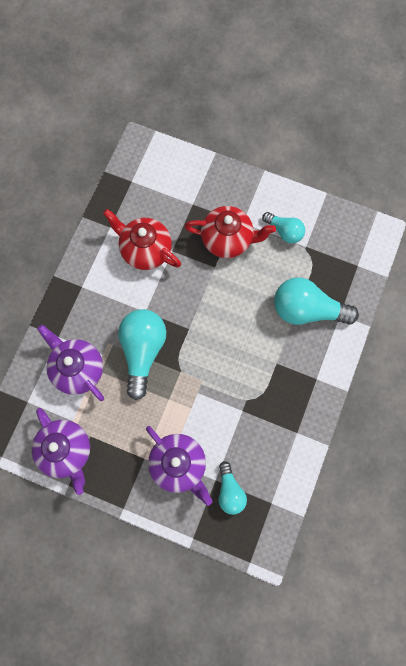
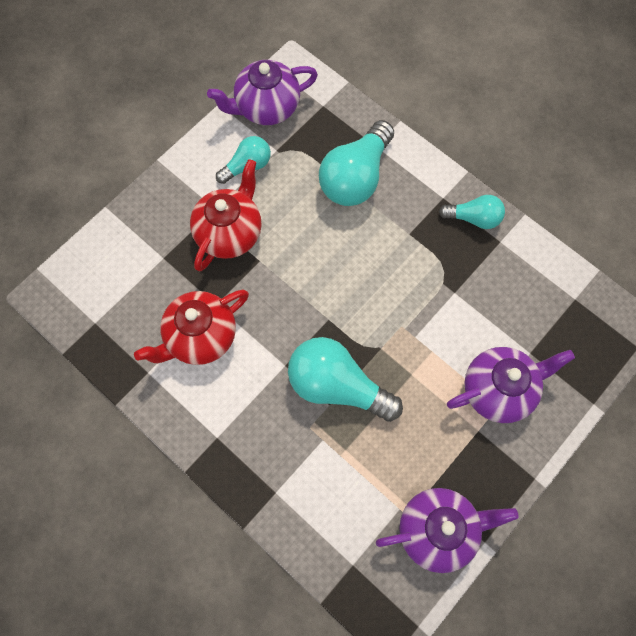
camera: 70 degrees left, 5 degrees down
(78, 369) = (331, 479): purple teapot -> purple teapot (266, 108)
(230, 491) = (548, 340): turquoise light bulb -> turquoise light bulb (474, 218)

